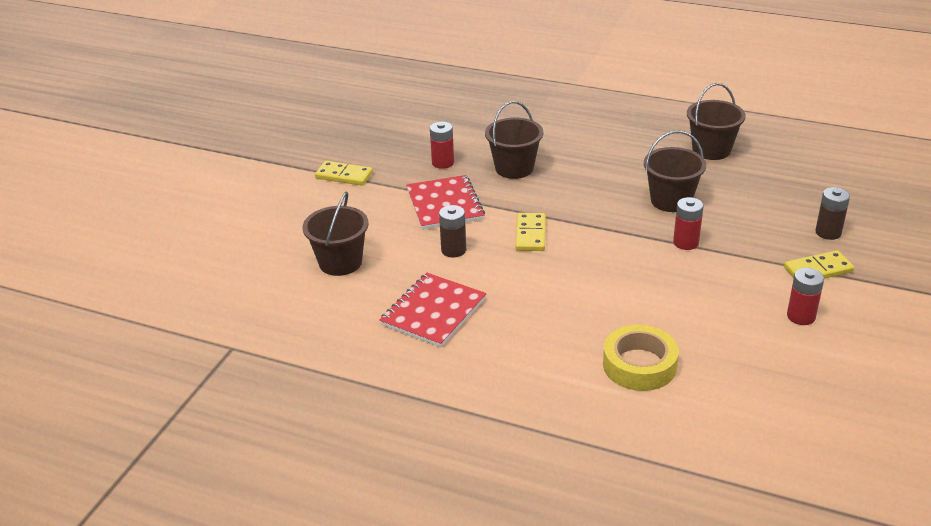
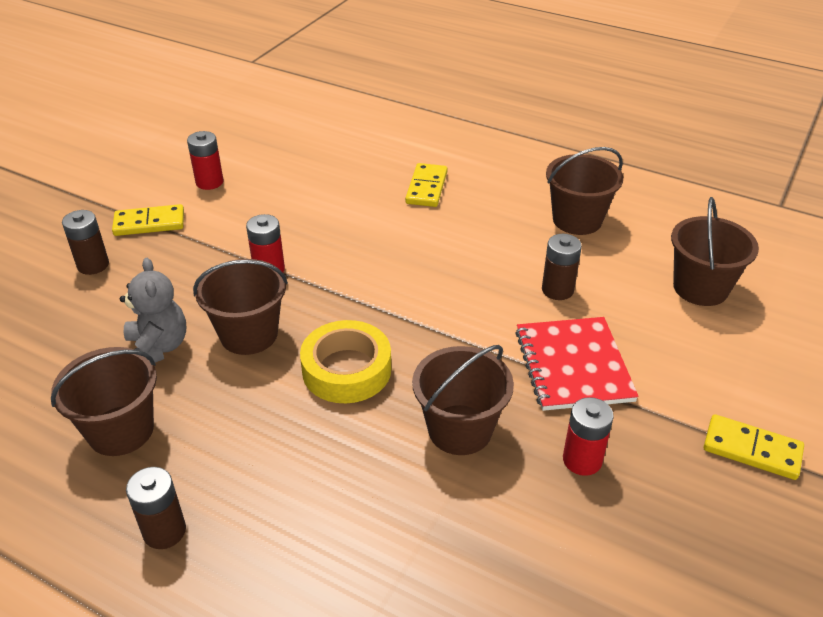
camera: 175 degrees left, 5 degrees up
(433, 312) = (577, 220): red notebook -> brown bucket
(530, 234) = (456, 302): yellow domino -> yellow domino (426, 188)
(639, 365) = (384, 158): yellow tape -> yellow tape (346, 370)
(654, 120) = (164, 531): none -> brown battery
(726, 188) = (158, 348): none -> grey teddy bear

